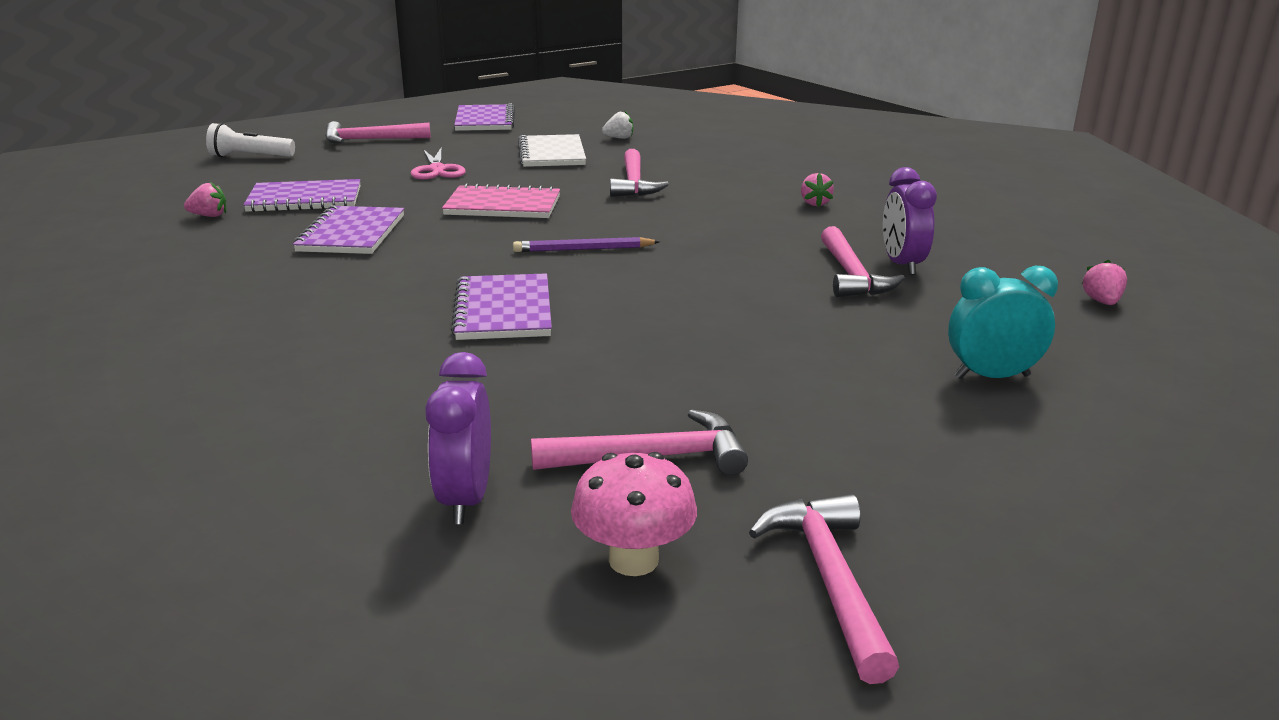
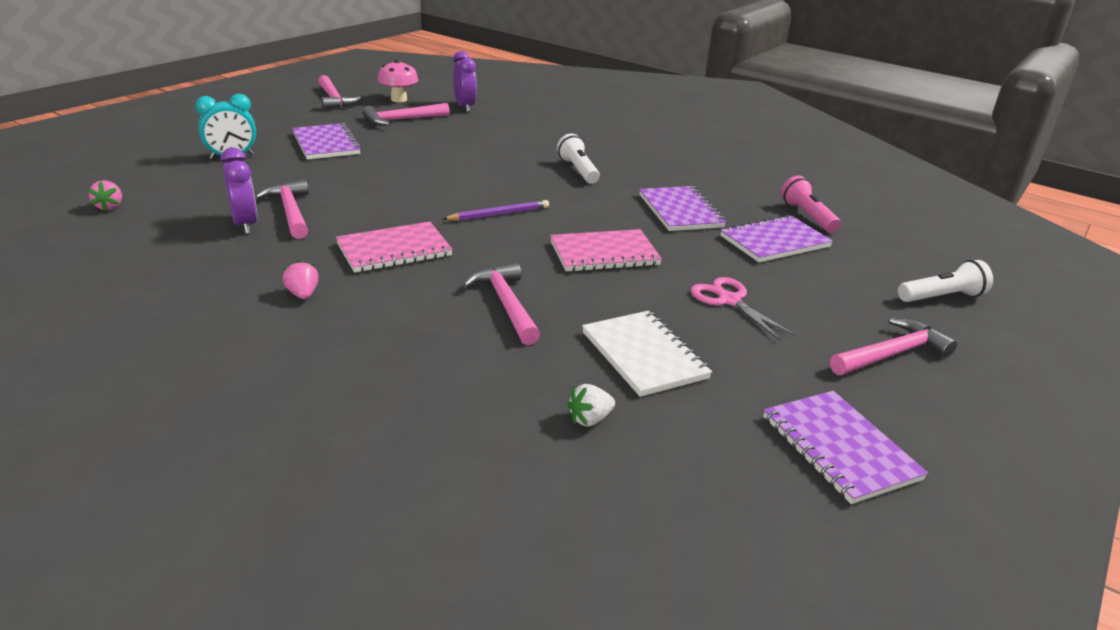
camera: 160 degrees right, 5 degrees up
(209, 216) = (807, 216): pink strawberry -> pink flashlight
(406, 297) = (578, 170): none -> white flashlight
(503, 310) = (514, 168): purple notebook -> purple notebook (326, 144)
(724, 227) = (394, 250): none -> pink notebook

